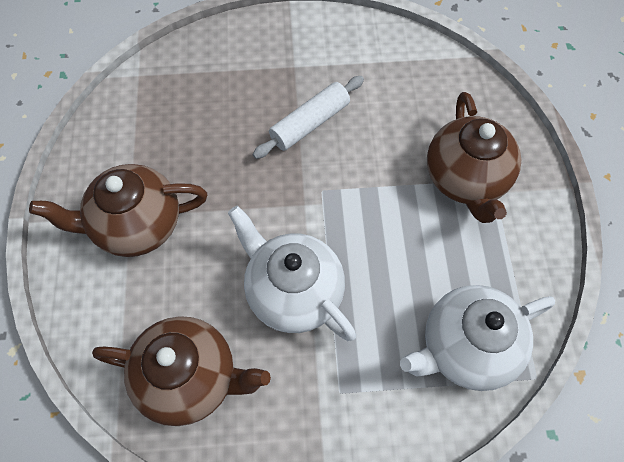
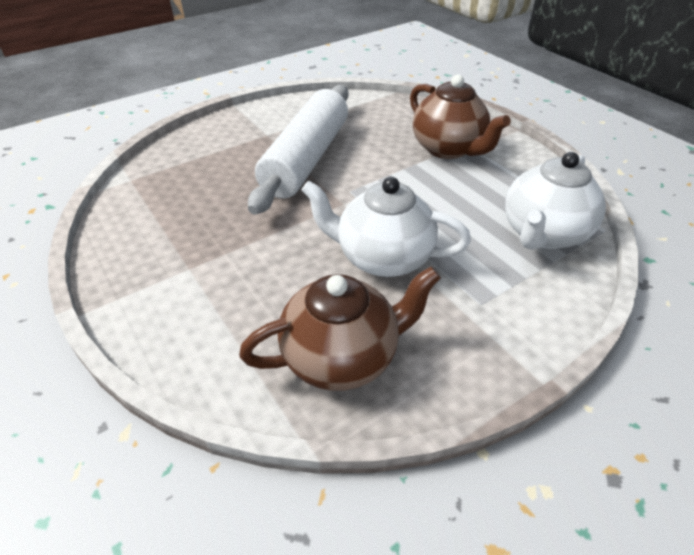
camera: 30 degrees left, 20 degrees down
(136, 225) = (201, 272): brown teapot -> none
(309, 123) = (306, 159): white rolling pin -> white rolling pin, size x1.83

